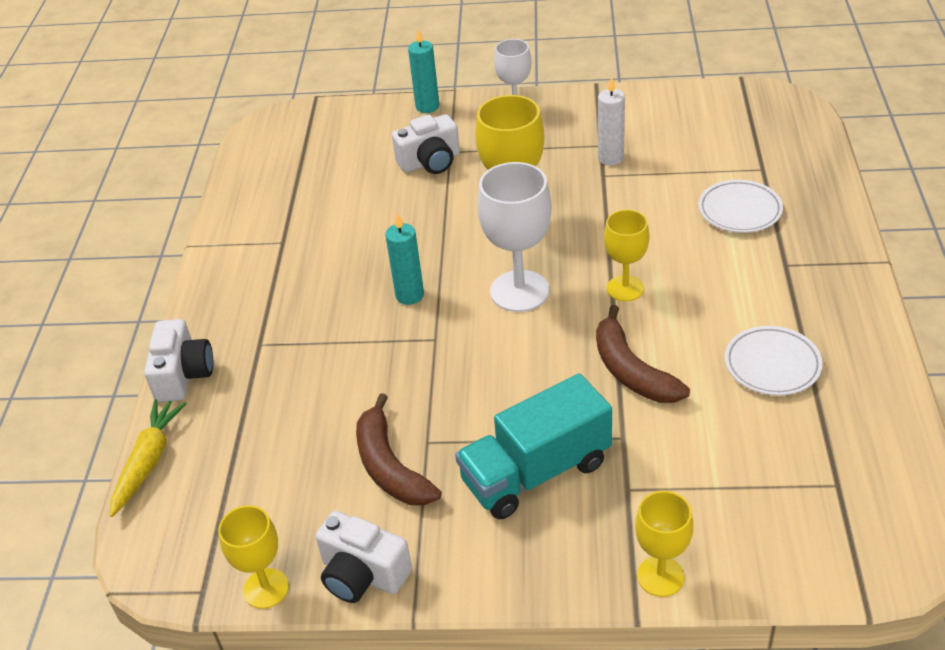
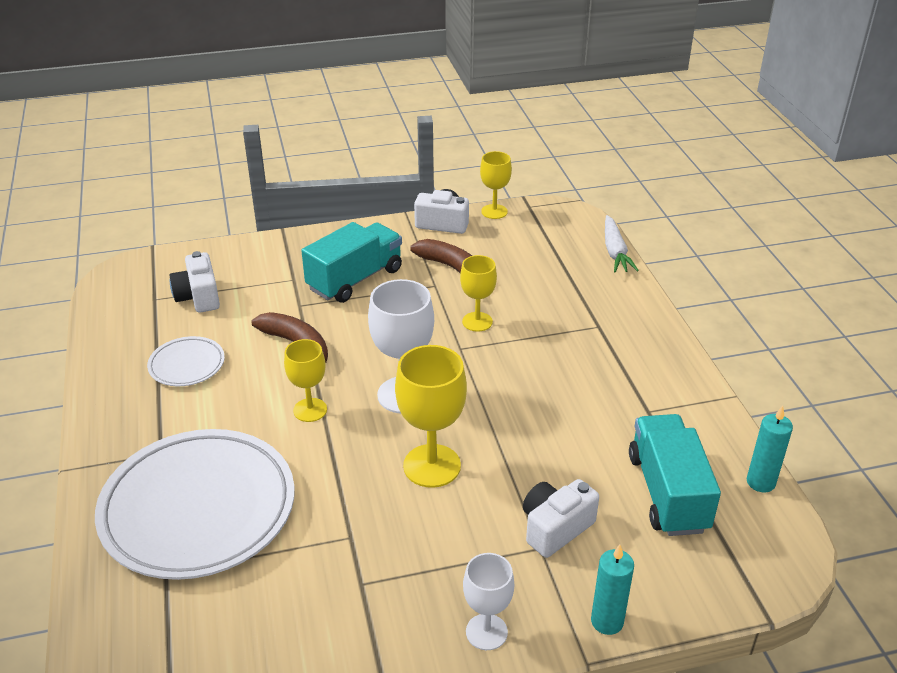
camera: 160 degrees right, 5 degrees down
(148, 461) = (615, 251): yellow carrot -> white carrot
(183, 375) = (638, 299): white camera -> white camera (198, 297)
(321, 175) = (667, 493): none -> turquoise truck
(409, 295) = (499, 378): turquoise candle -> turquoise candle (760, 482)
(610, 158) = (345, 564): white candle -> none
(660, 576) = (270, 244): yellow goblet -> yellow goblet (477, 322)
(739, 210) = (198, 509): white plate -> white plate, size x2.20

